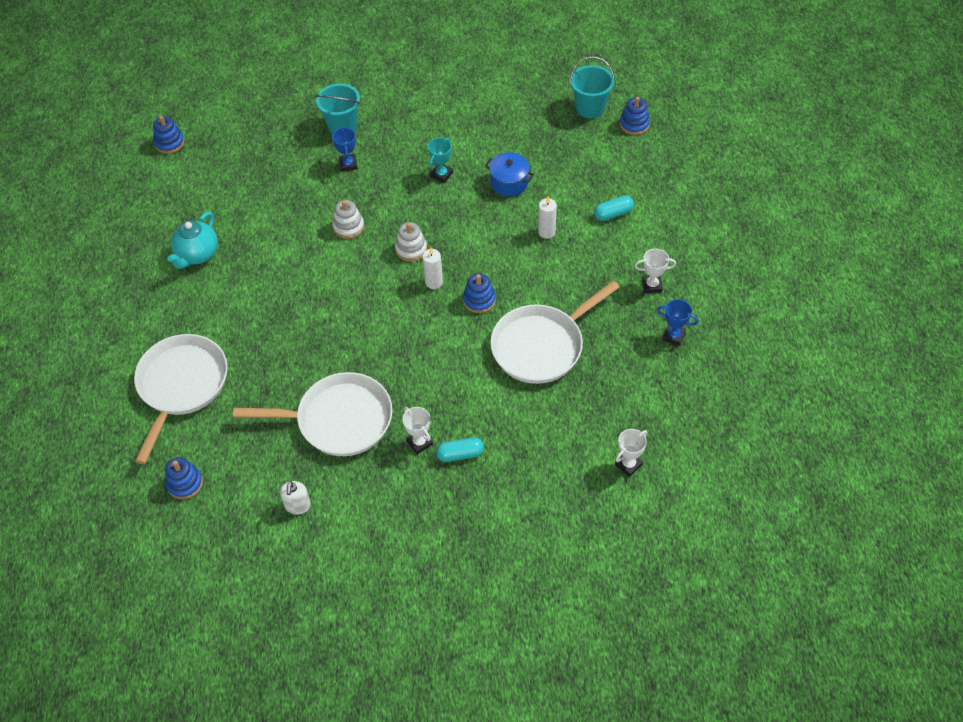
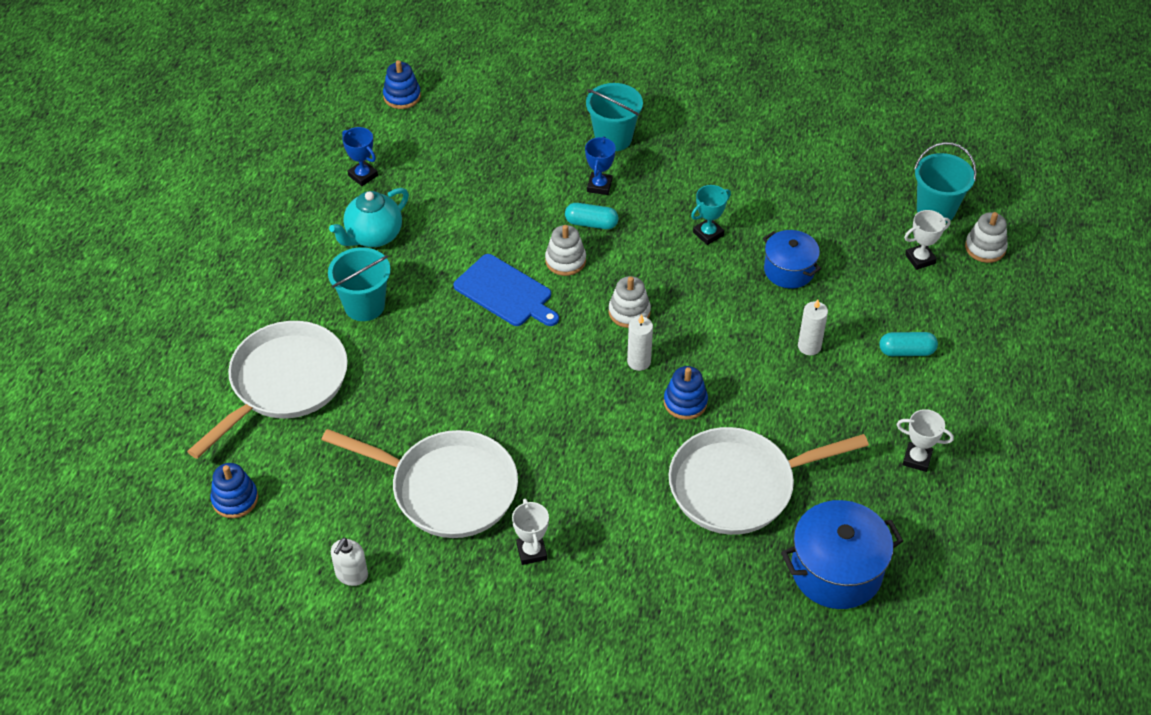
camera: 20 degrees right, 5 degrees down
(215, 308) = (364, 305): none -> turquoise bucket
(315, 264) = (505, 292): none -> blue cutting board
(460, 454) = (575, 584): turquoise capsule -> turquoise capsule (591, 223)
(628, 464) = (783, 676): white trophy -> white trophy (920, 259)
(632, 380) = (836, 571): none -> blue pot
(634, 124) = (985, 248): blue stacking toy -> white stacking toy
(673, 336) = (917, 533): blue trophy -> blue trophy (363, 175)

